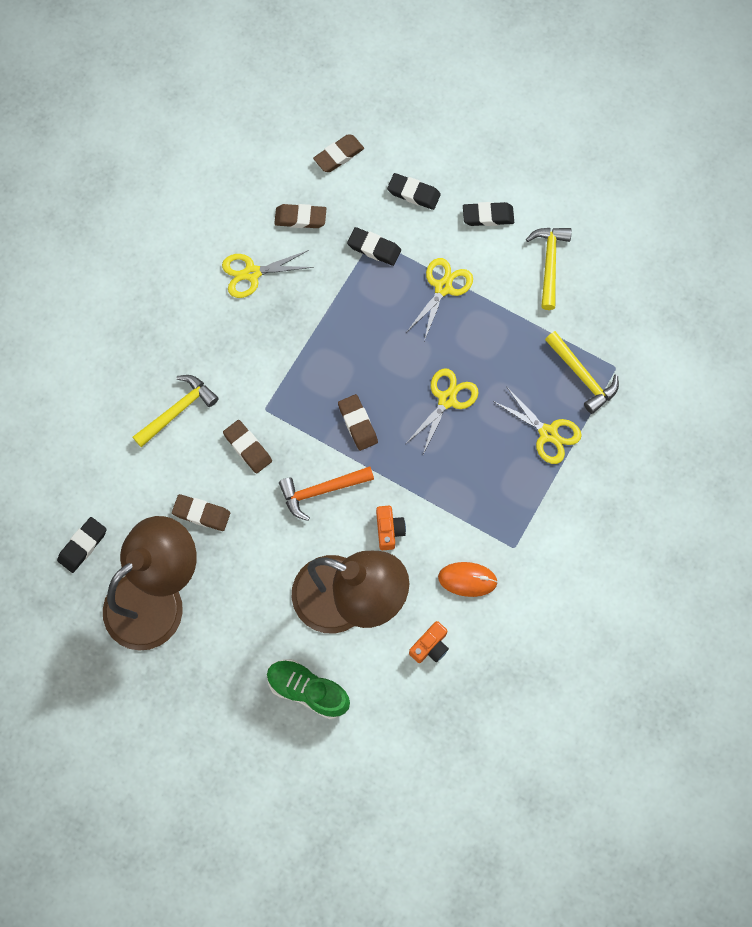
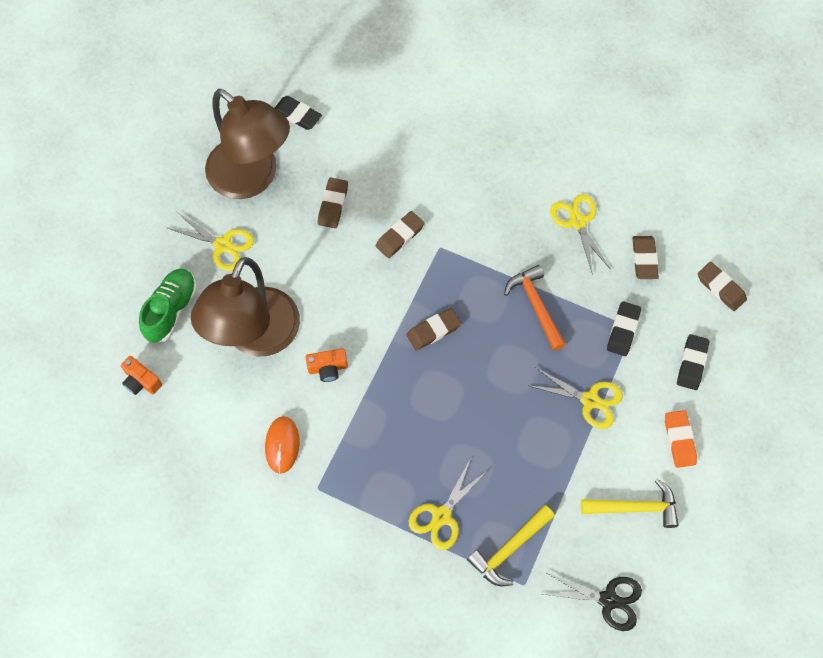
camera: 85 degrees right, 5 degrees down
(178, 410) = (431, 174): yellow hammer -> none
(321, 491) = (362, 304): orange hammer -> orange hammer (535, 305)
(430, 646) = (215, 415): orange camera -> orange camera (141, 381)
(447, 399) = (468, 413): yellow scissors -> yellow scissors (223, 245)
(488, 216) = (679, 440): black eraser -> orange eraser
(632, 298) = (608, 600): none -> black scissors

